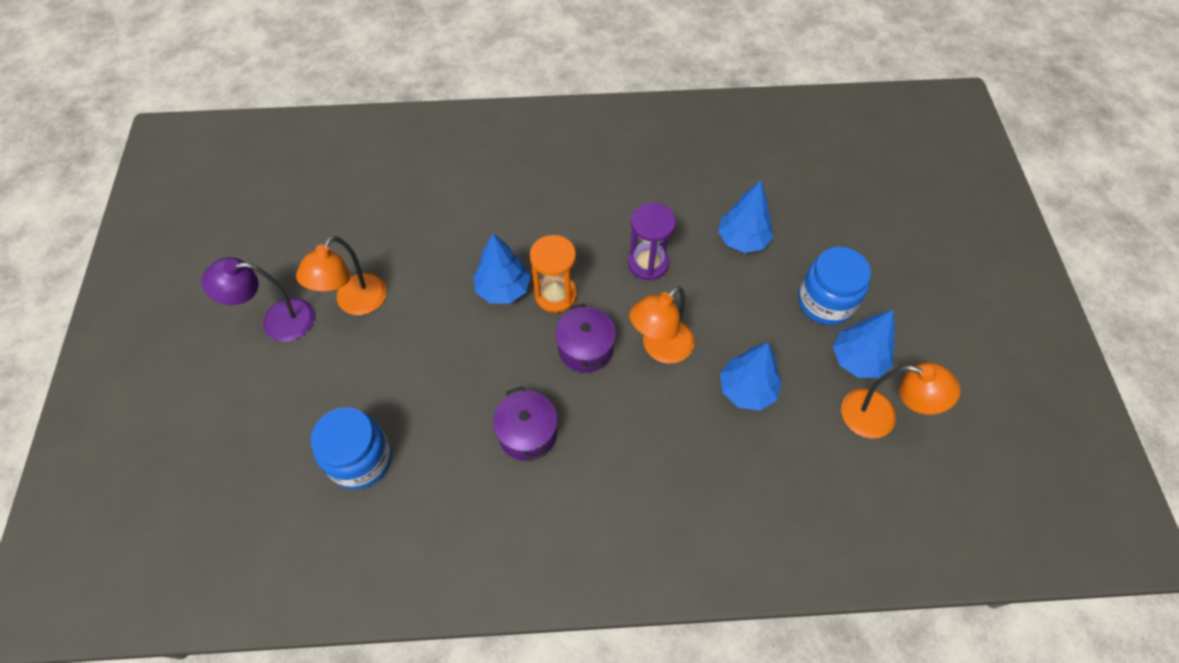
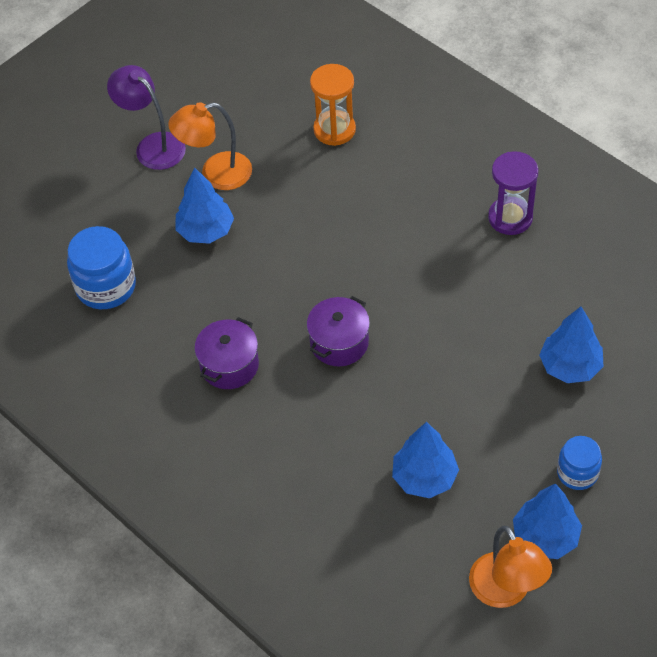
camera: 50 degrees right, 5 degrees down
(503, 289) = (330, 248): blue tree -> blue tree (205, 231)
(555, 295) = (364, 285): orange hourglass -> orange hourglass (334, 130)
(648, 263) = (465, 320): purple hourglass -> purple hourglass (510, 218)
(660, 348) = (395, 390): orange lamp -> none
(825, 302) = (577, 473): blue jar -> blue jar, size x0.62

